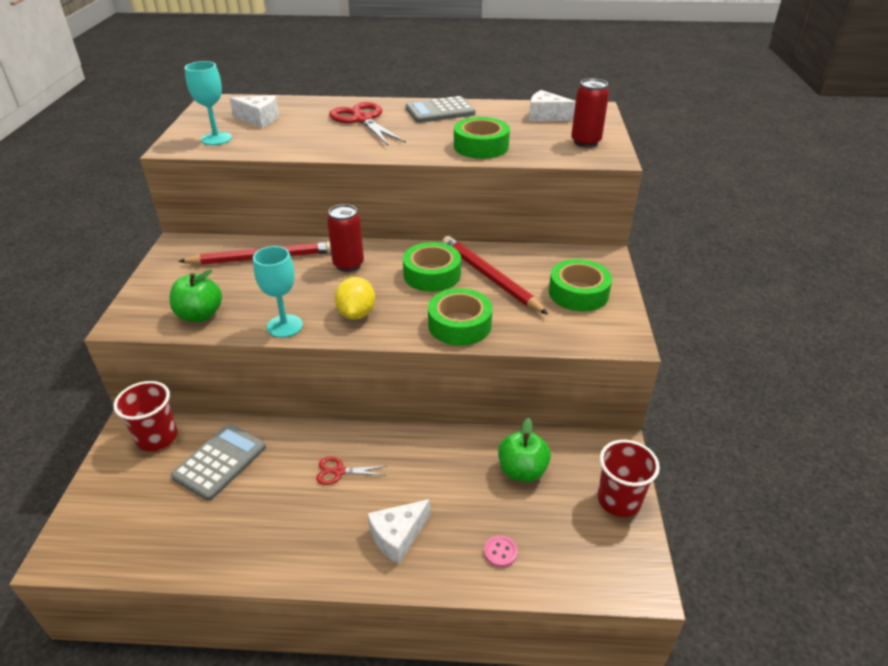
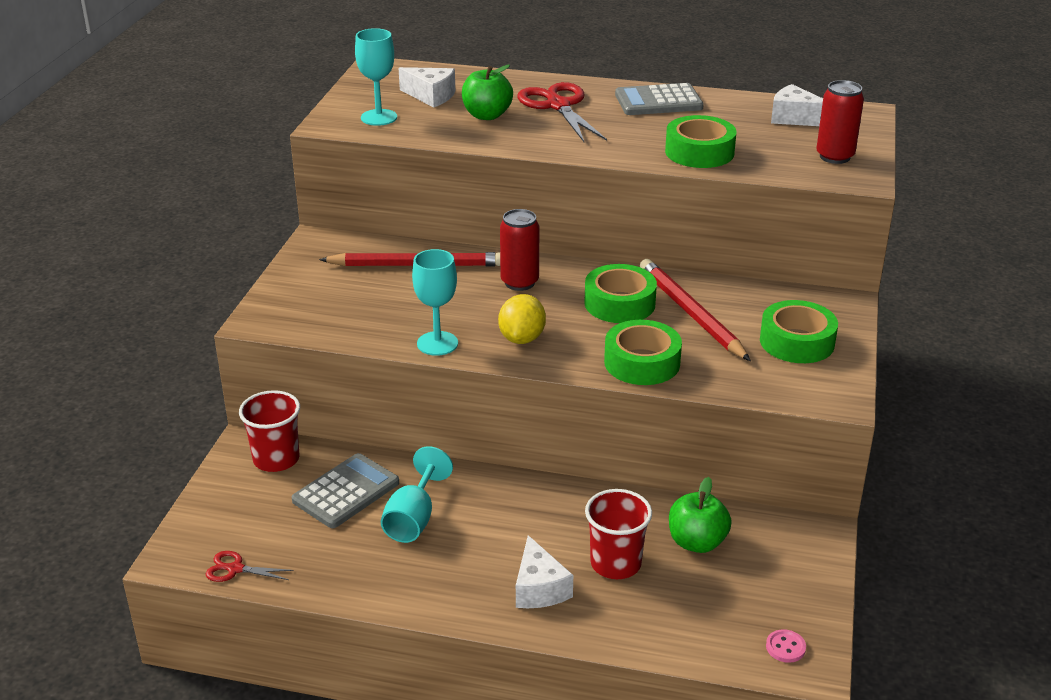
camera: 10 degrees right, 5 degrees down
(200, 315) = (342, 322): green apple -> green apple (487, 115)
(281, 481) = (413, 519): none -> turquoise goblet
(339, 471) = (480, 517): red scissors -> red scissors (235, 569)
(398, 536) = (539, 588): white cheese -> white cheese turned 75 degrees counterclockwise
(500, 552) = (653, 618): pink button -> pink button (785, 647)
(619, 500) = (806, 586): red cup -> red cup (615, 563)

